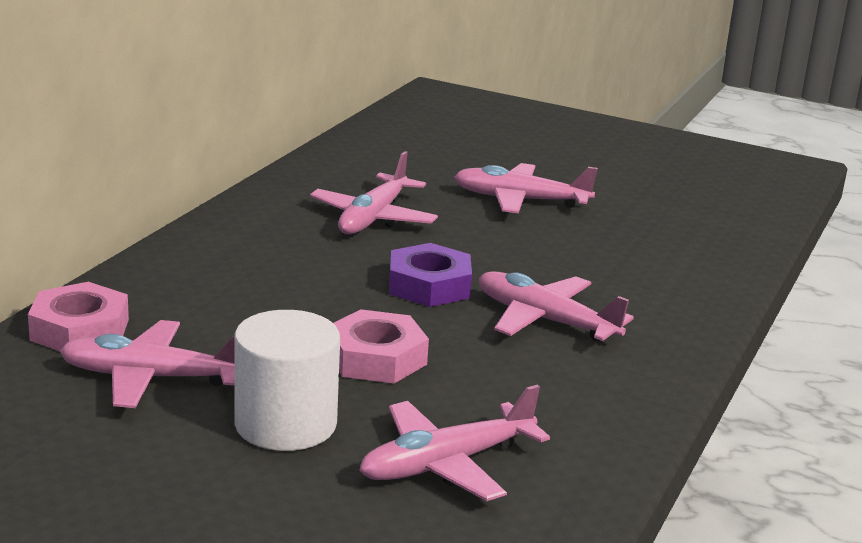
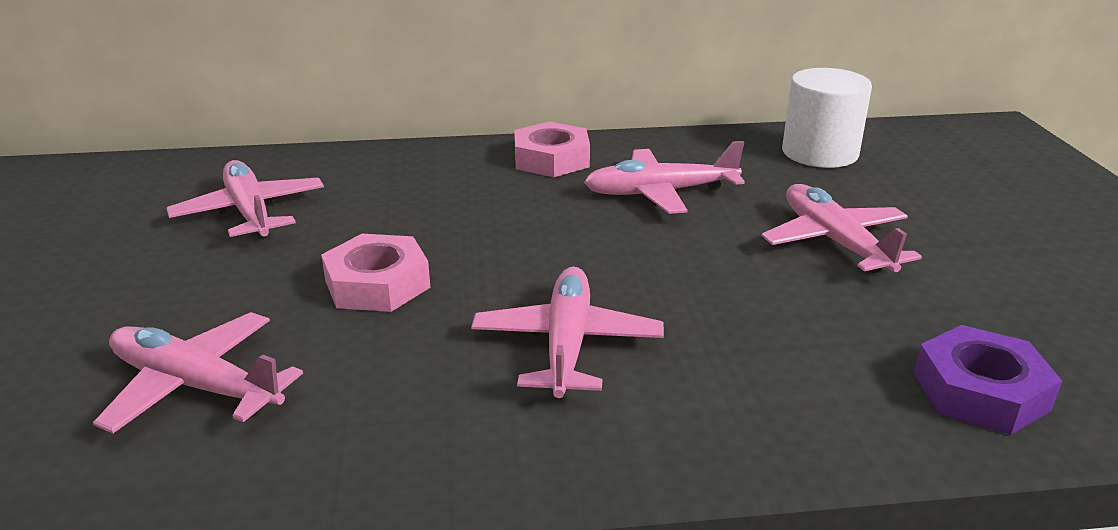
camera: 60 degrees right, 5 degrees up
(79, 330) = (302, 166): pink nut -> pink nut (551, 159)
(285, 424) = (216, 285): white cylinder -> white cylinder (819, 153)
(429, 285) = (558, 260): purple nut -> purple nut (980, 391)

